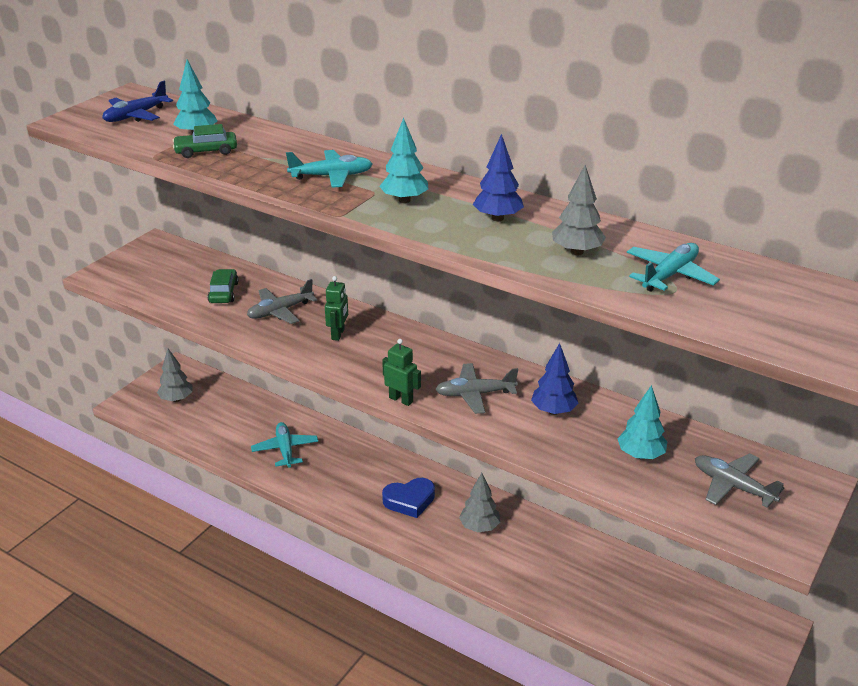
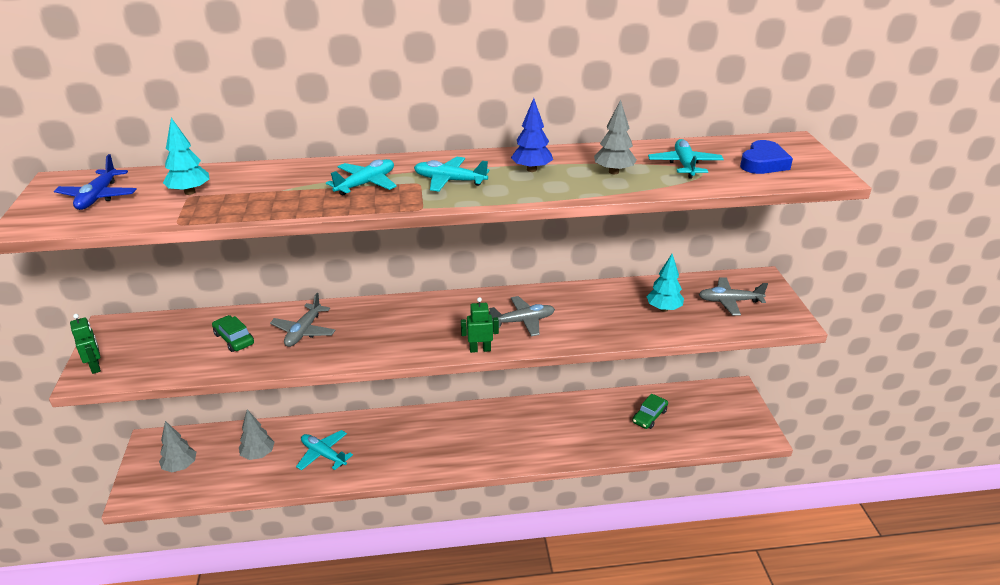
camera: 40 degrees left, 0 degrees up
(206, 151) = (223, 202): green car -> green car (649, 416)
(338, 334) = (373, 327): green robot -> green robot (95, 366)
(404, 200) = (449, 181): turquoise tree -> turquoise plane
(409, 500) = (457, 438): blue heart -> blue heart (763, 163)
(475, 394) = (523, 321): grey plane -> grey plane turned 150 degrees counterclockwise
(479, 527) = (522, 429): grey tree -> grey tree (258, 454)
(553, 411) = (583, 308): blue tree -> none

